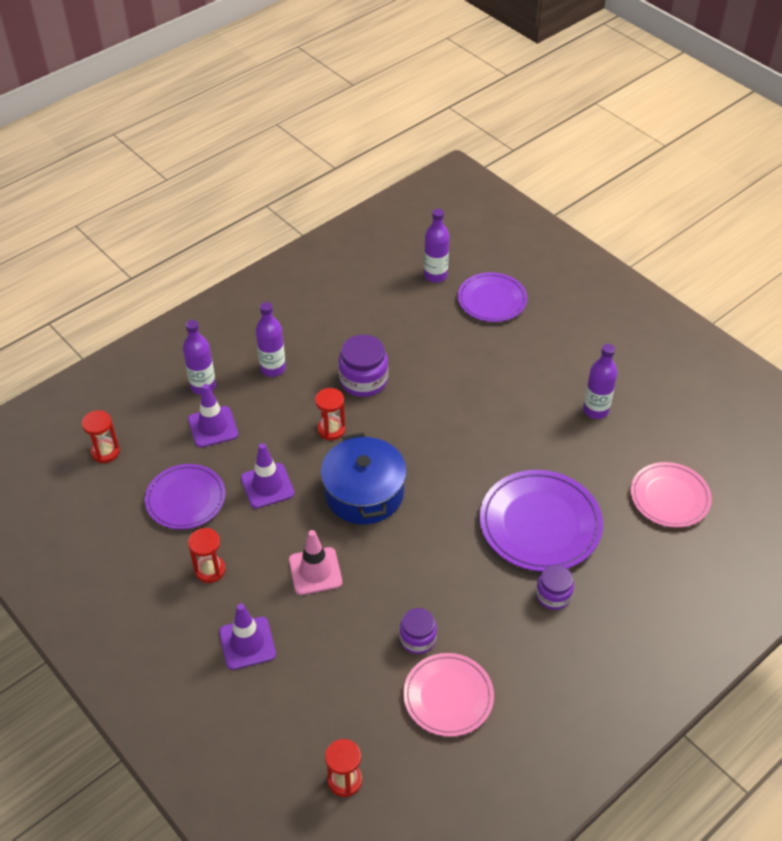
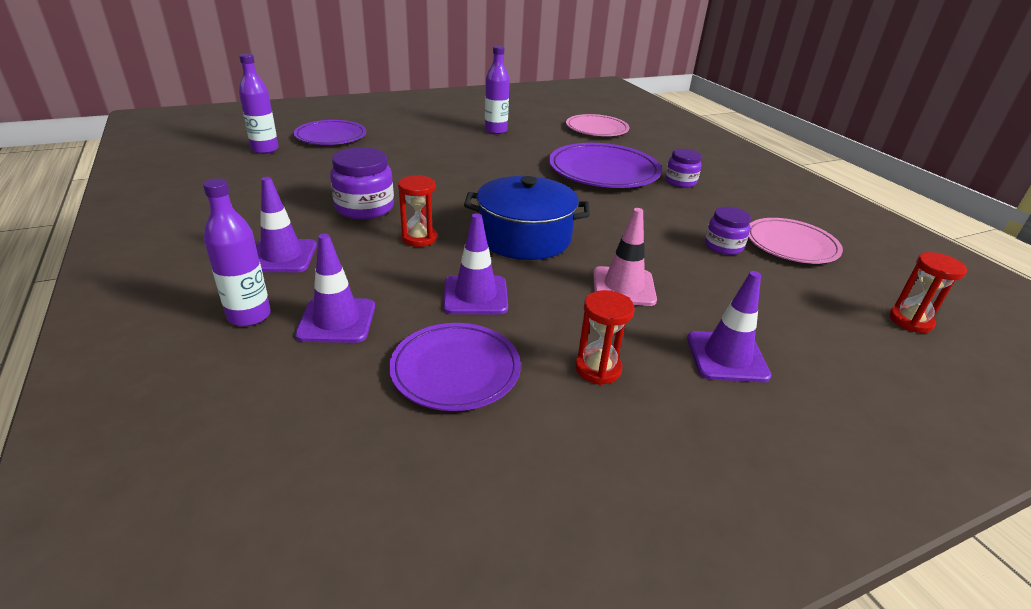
camera: 75 degrees left, 15 degrees down
(105, 452) = (283, 451): red hourglass -> none
(273, 368) = (282, 256): purple bottle -> purple traffic cone

